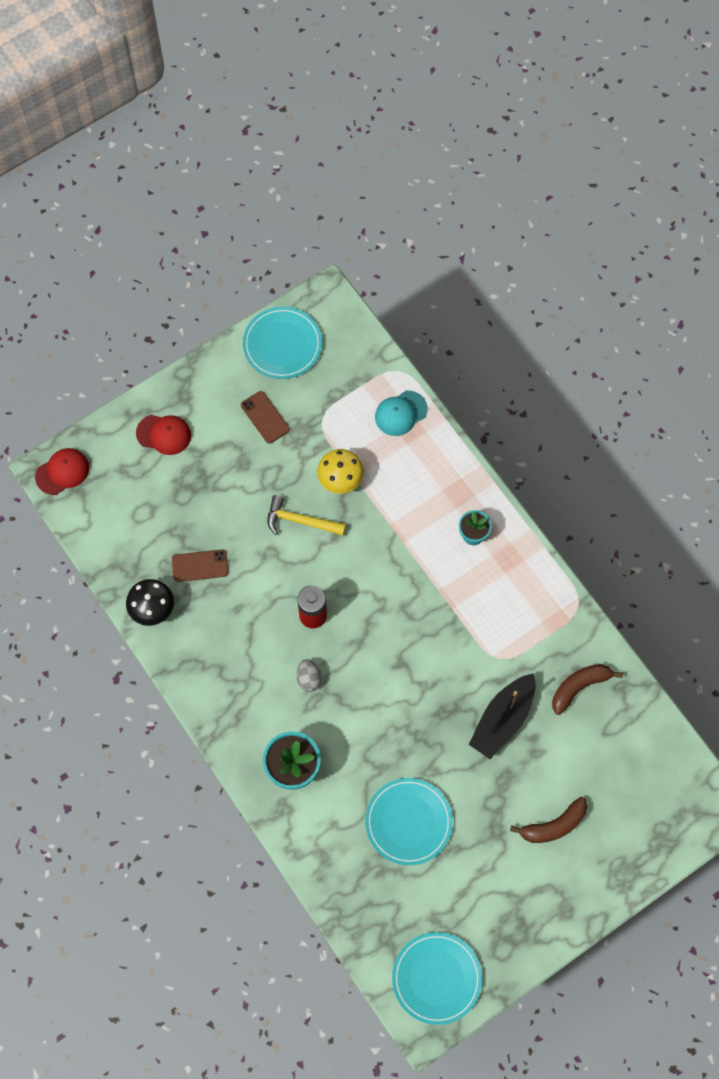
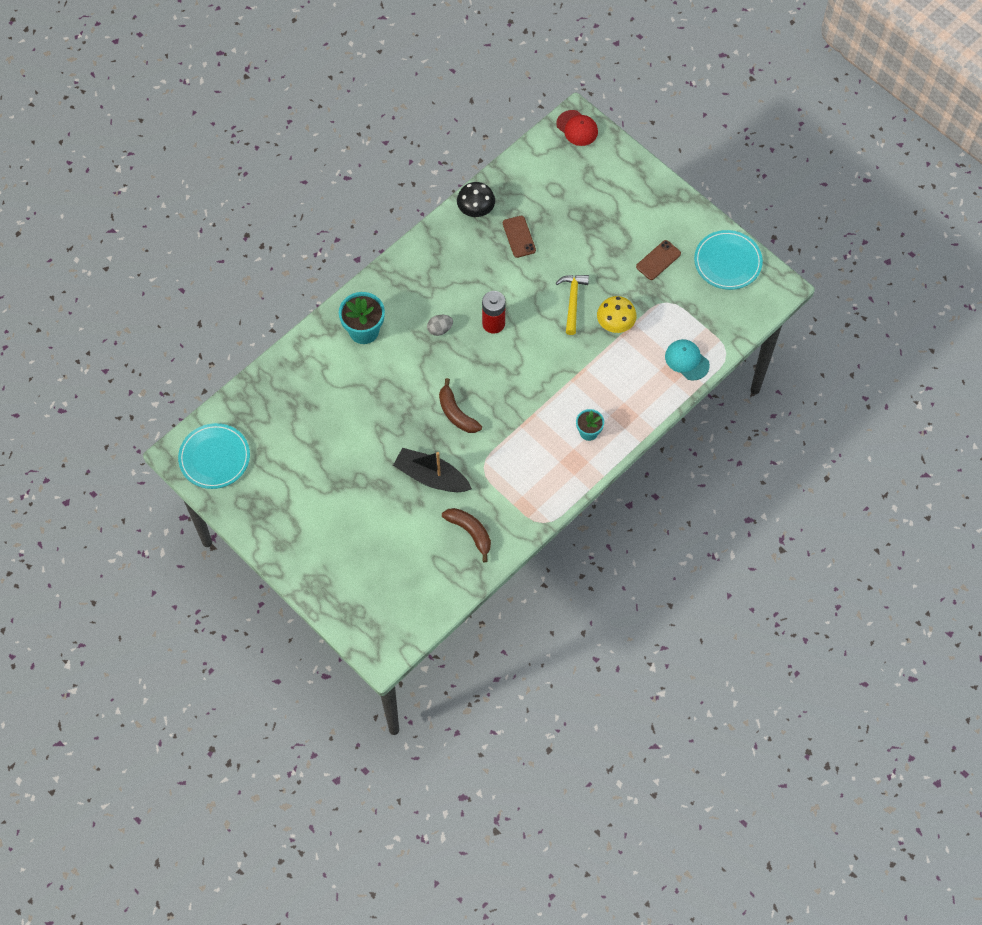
camera: 80 degrees right, 5 degrees down
(164, 434) = (626, 191): red cap -> none
(408, 822) = (335, 419): turquoise plate -> none
(553, 825) = (349, 527): brown banana -> brown banana (456, 413)

